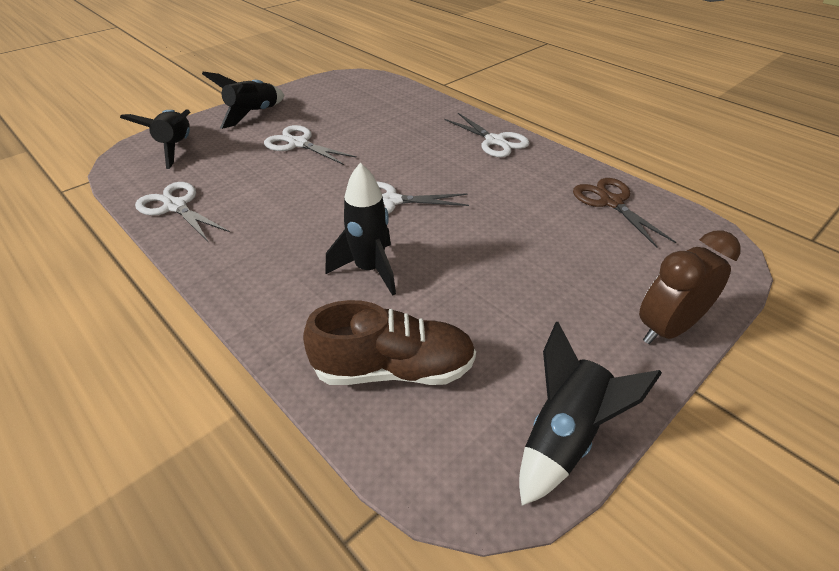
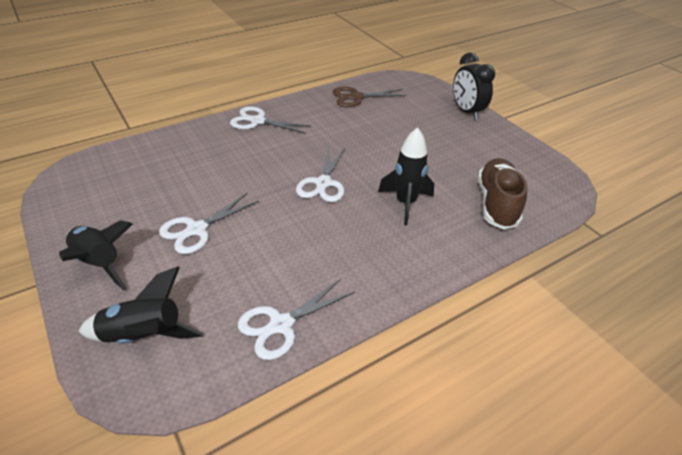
camera: 80 degrees left, 0 degrees up
(495, 141) = (258, 121): white scissors -> white scissors turned 135 degrees counterclockwise
(564, 436) = (535, 157): black rocket -> none
(667, 328) = (466, 112): brown clock -> black clock

